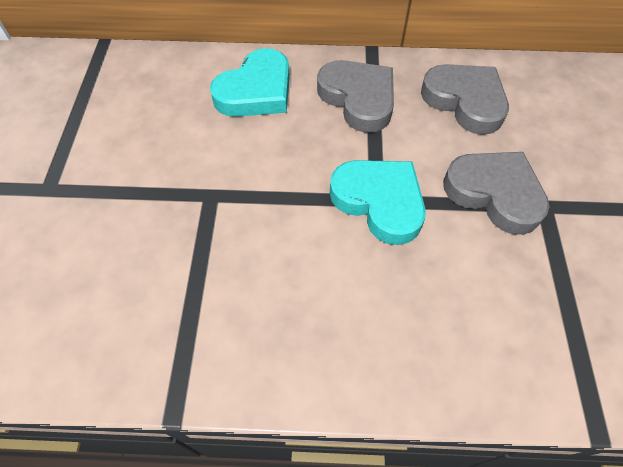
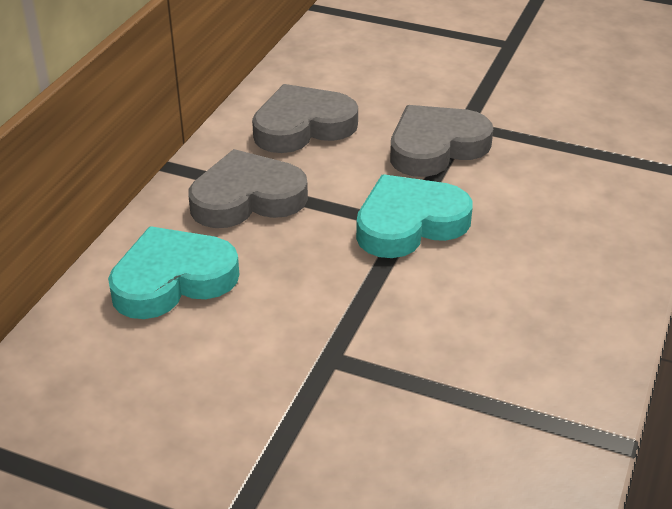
camera: 70 degrees left, 20 degrees down
(256, 91) = (172, 280): turquoise heart -> turquoise heart turned 90 degrees counterclockwise

